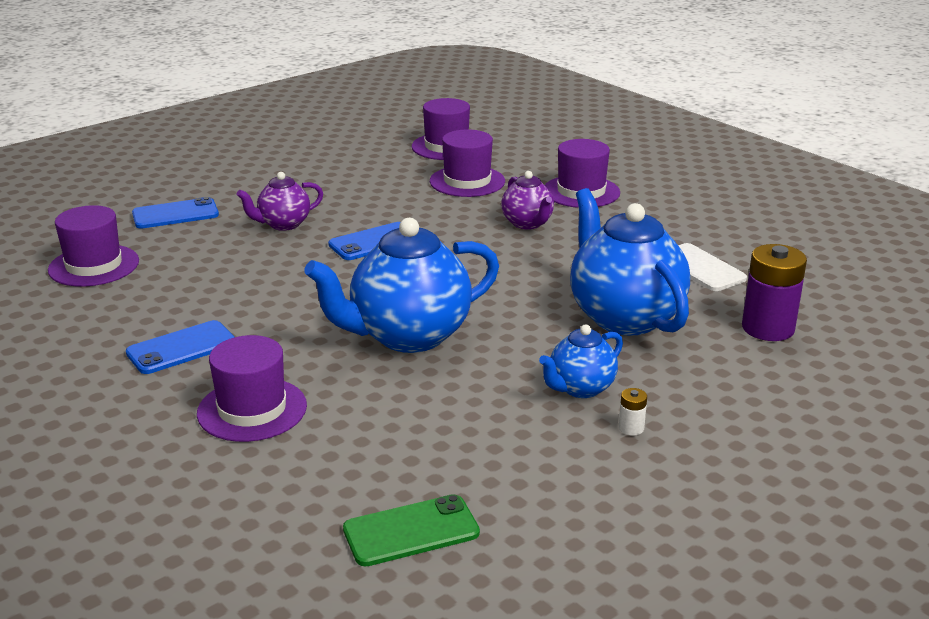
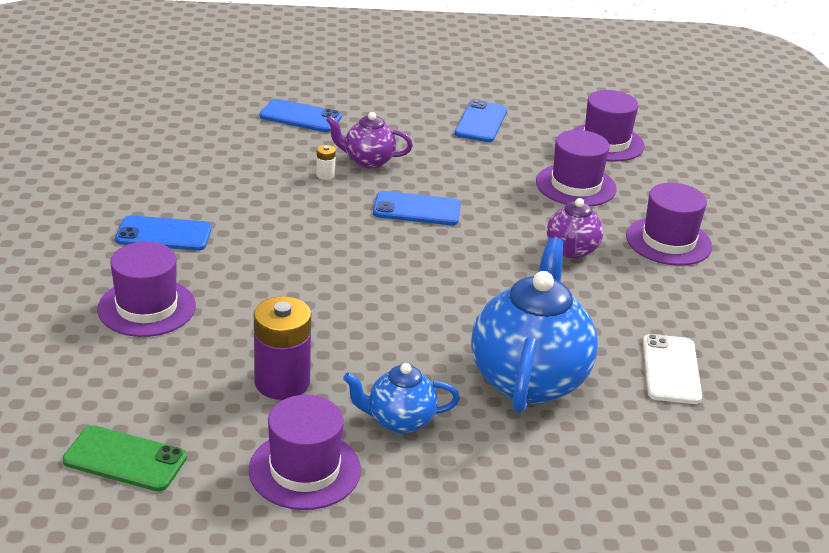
camera: 35 degrees right, 5 degrees up
(94, 266) = (191, 137): purple hat -> purple hat (304, 470)
(334, 166) = (481, 122): none -> blue phone
(408, 336) = (330, 305): blue teapot -> none
(631, 428) = (390, 476): white battery -> white battery (325, 175)
(768, 328) = (646, 458): purple battery -> purple battery (282, 382)

